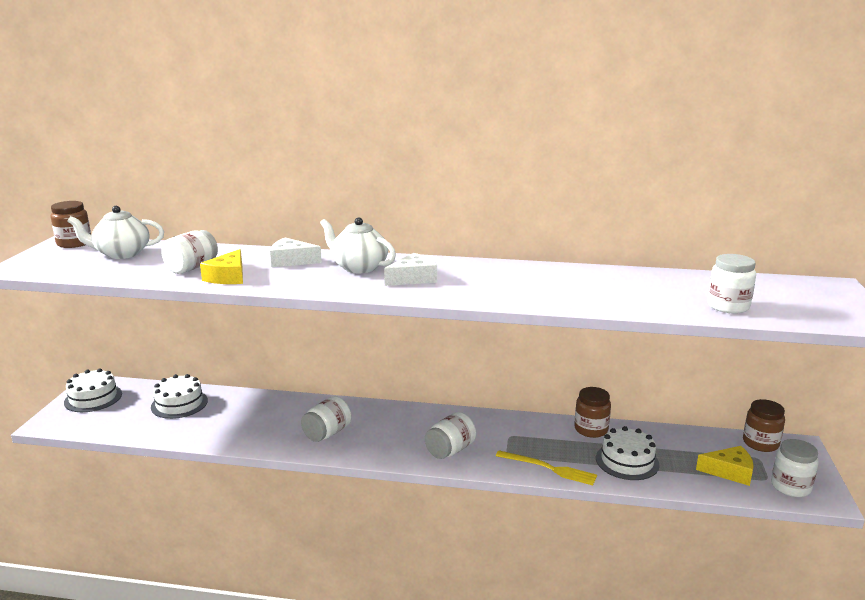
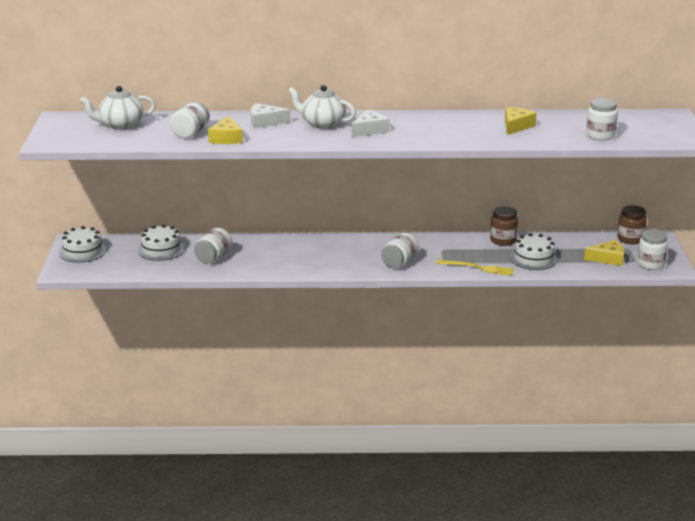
camera: 10 degrees left, 5 degrees up
(74, 243) = (69, 118): brown jar -> none
(327, 433) = (298, 260): white jar -> white jar (213, 258)
(609, 286) = (516, 126): none -> yellow cheese

